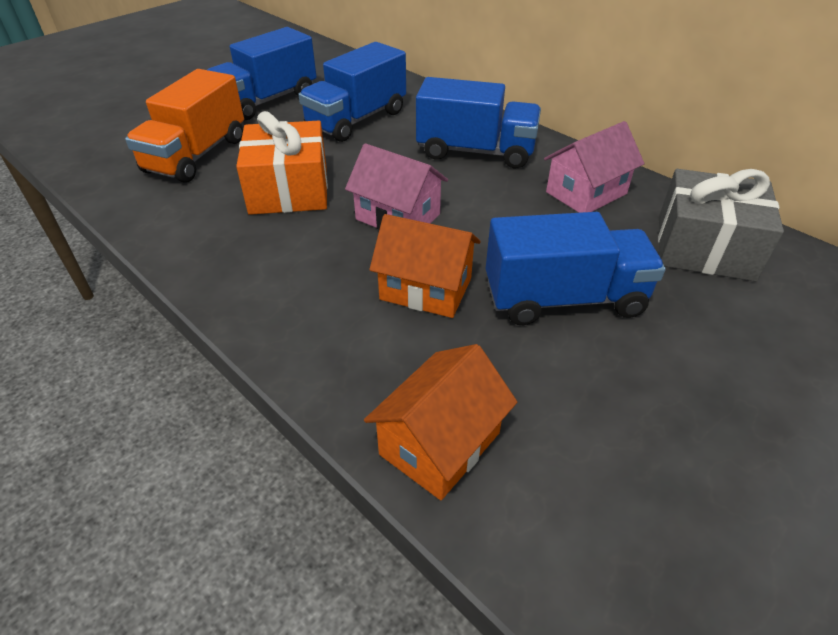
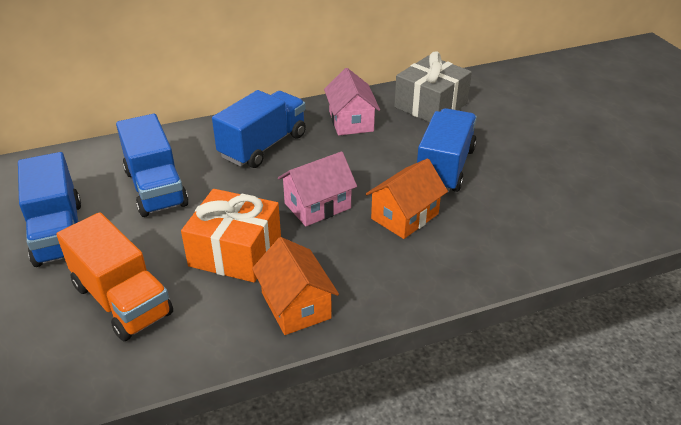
camera: 65 degrees left, 5 degrees down
(439, 443) = (533, 249): orange house -> orange house (296, 305)

